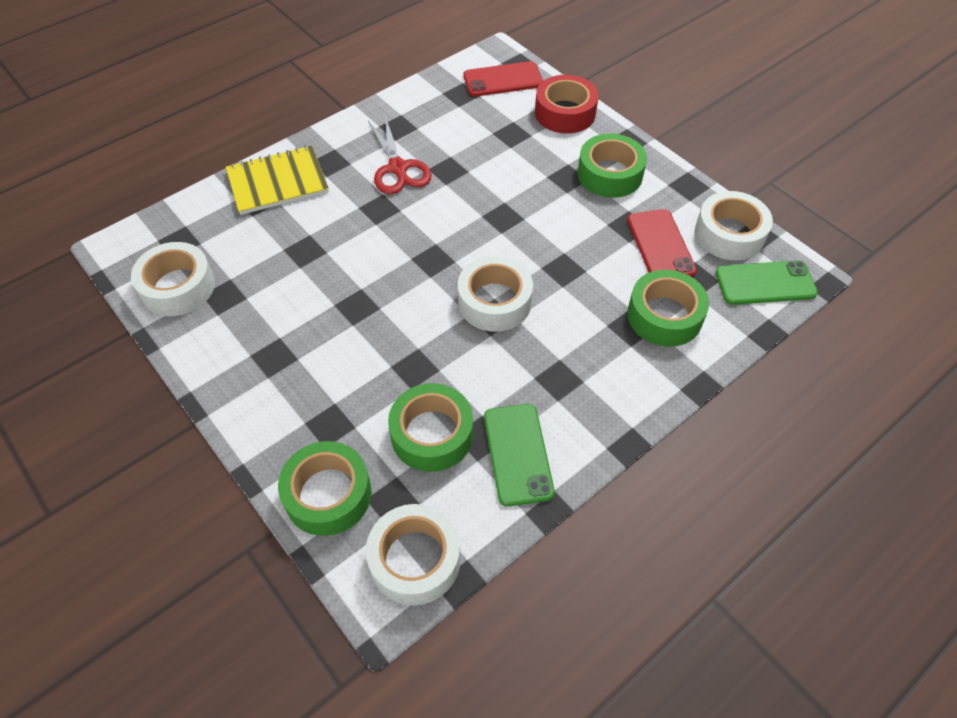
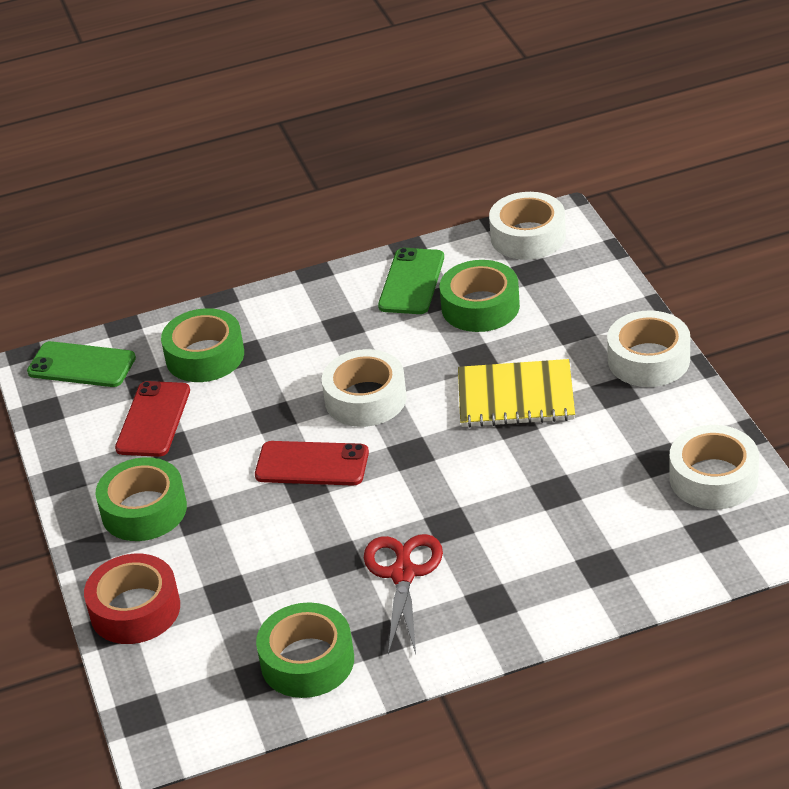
camera: 155 degrees left, 15 degrees down
(277, 182) = (569, 587): yellow notebook -> yellow notebook (515, 397)
(328, 494) = (587, 283): green tape -> green tape (307, 661)
(503, 80) = (184, 687): red phone -> red phone (312, 464)
(729, 234) = (71, 417): white tape -> white tape (648, 360)

